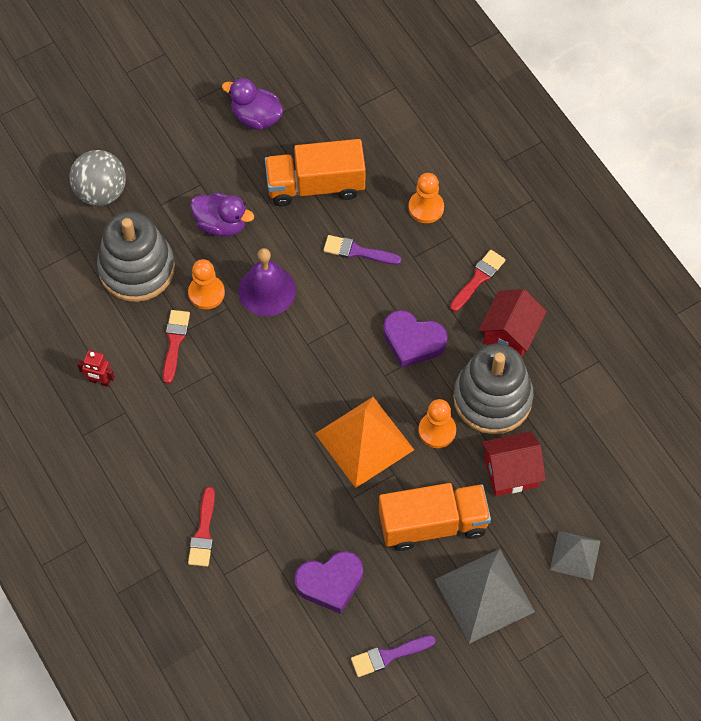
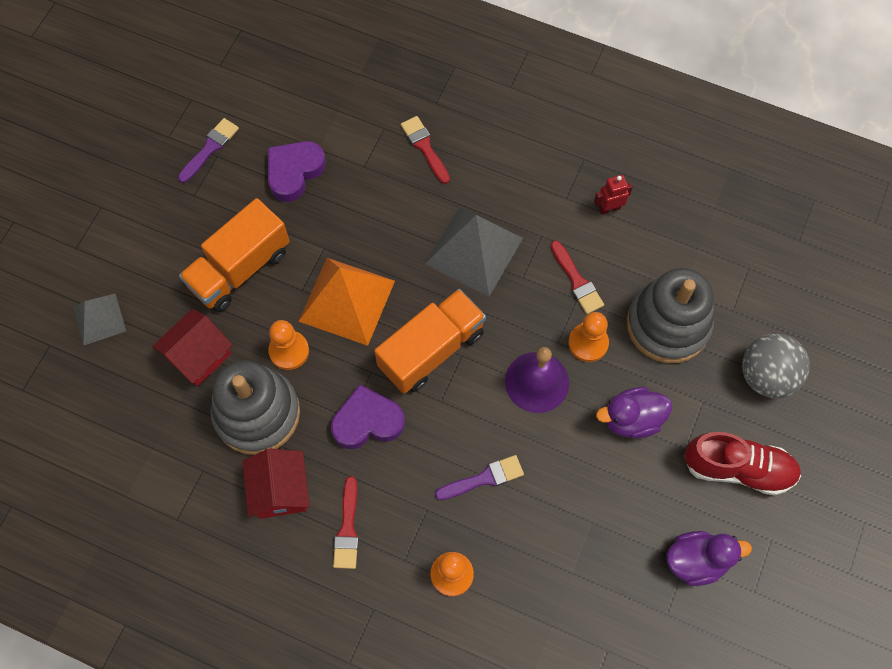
camera: 145 degrees right, 5 degrees up
(177, 150) = (738, 468): none -> red shoe
(315, 185) = (577, 523): orange truck -> orange truck (431, 350)
(484, 595) = (159, 239): grey pyramid -> grey pyramid (474, 250)

